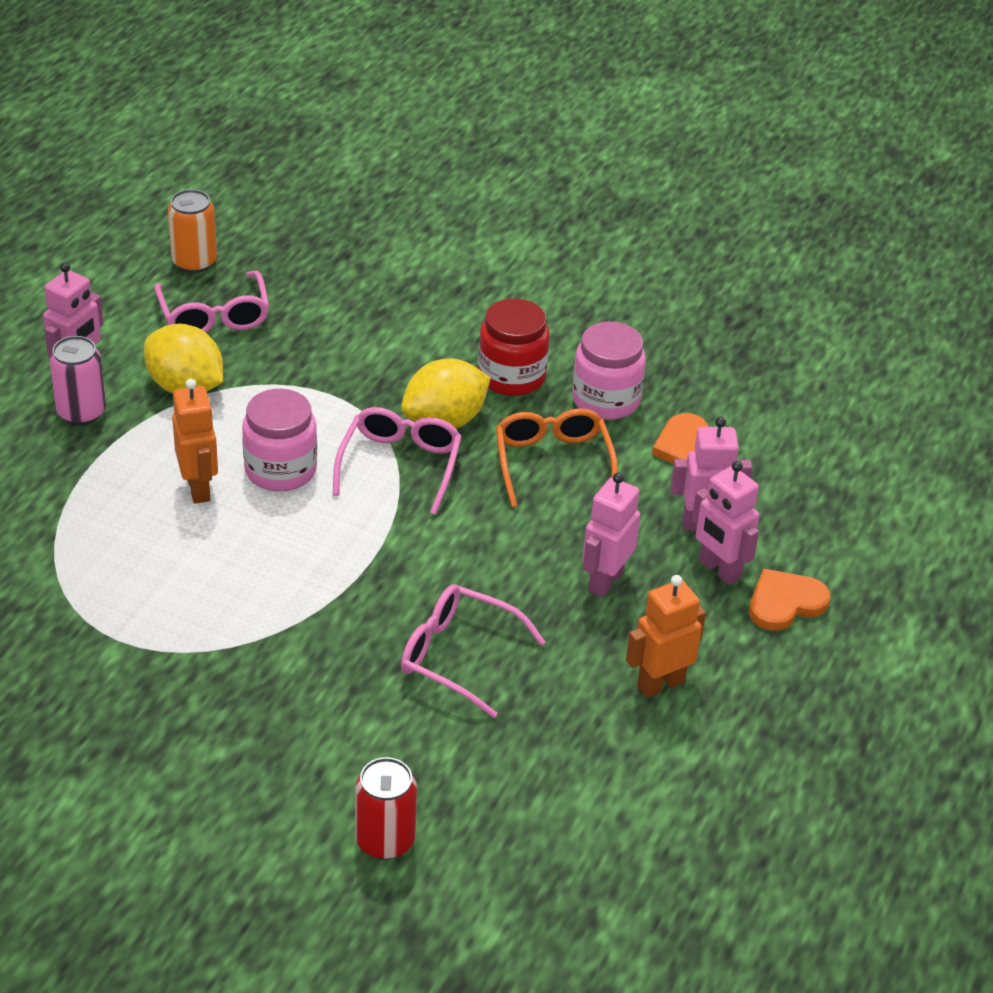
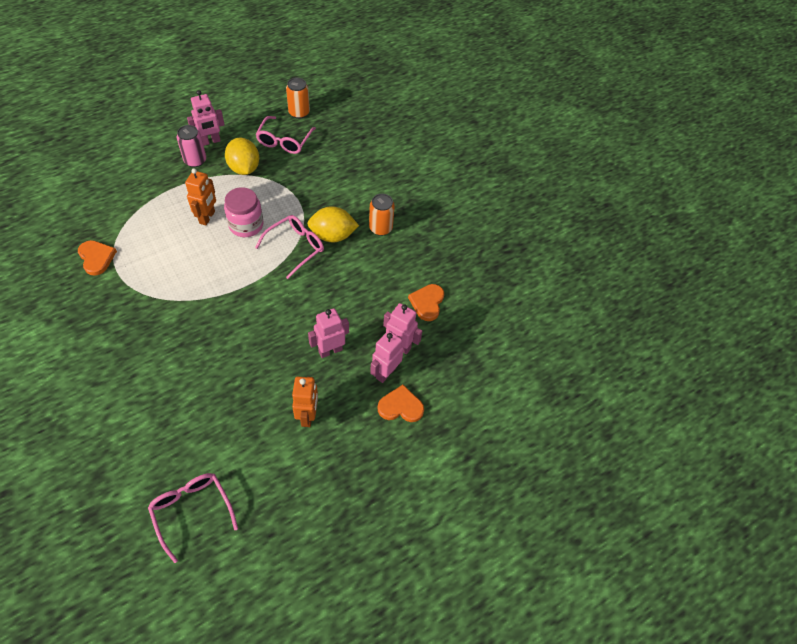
camera: 30 degrees right, 15 degrees up
(60, 638) = (96, 258): none -> orange heart
(385, 840) = (128, 424): red can -> none
(458, 656) = (236, 352): pink glasses -> pink glasses (192, 511)
(512, 376) = (380, 228): red jar -> orange can
(553, 463) = (360, 279): orange glasses -> none
(606, 400) = (411, 260): pink jar -> none
(660, 684) = (308, 416): orange robot -> orange robot turned 90 degrees clockwise
(719, 570) = (385, 372): pink robot -> pink robot turned 45 degrees clockwise

